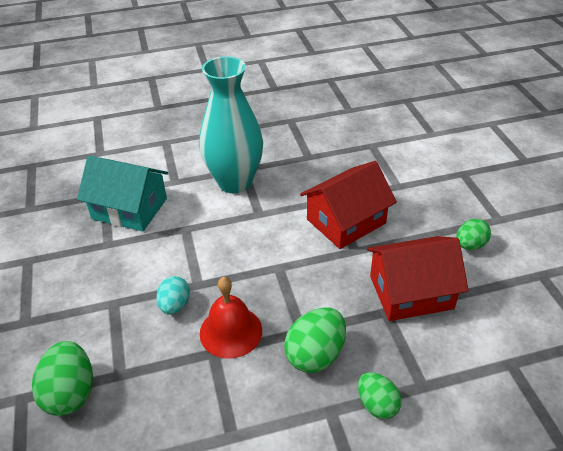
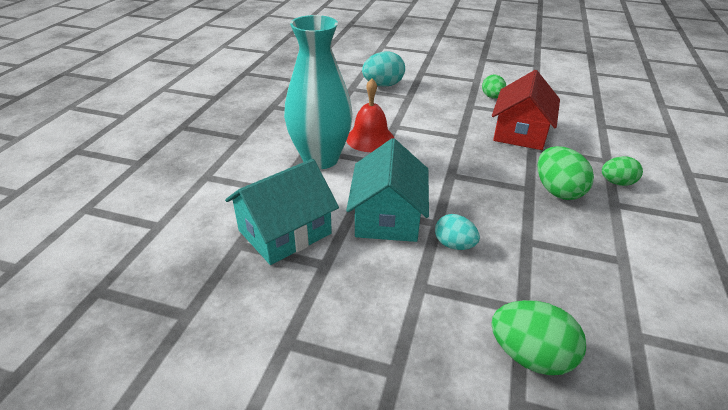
camera: 60 degrees left, 5 degrees down
(185, 252) = (387, 216): none -> turquoise house
(231, 331) = (508, 223): red bell -> red bell (370, 139)
(346, 221) = (426, 128): red house -> none
(402, 160) = (383, 85): none -> turquoise egg

